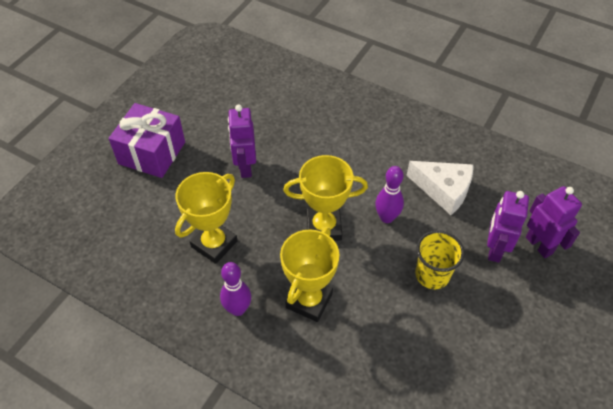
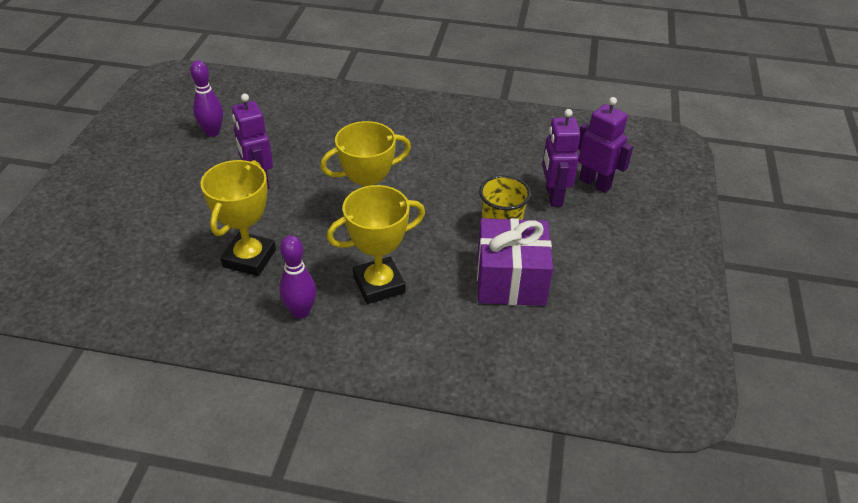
camera: 20 degrees left, 10 degrees down
(152, 153) = (141, 190): purple gift -> purple gift (510, 280)
(309, 300) = (379, 285): yellow trophy -> yellow trophy turned 60 degrees clockwise
(387, 217) = (433, 193): purple bowling pin -> purple bowling pin (212, 132)
(443, 190) = (482, 158): white cheese -> none

